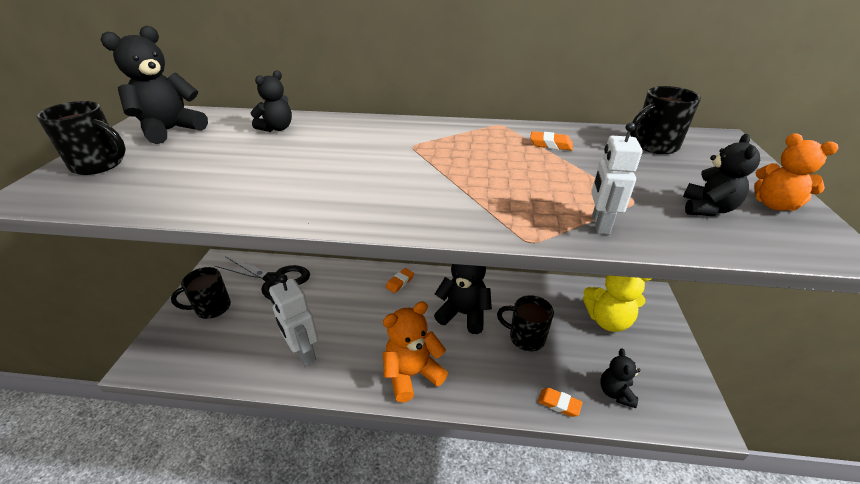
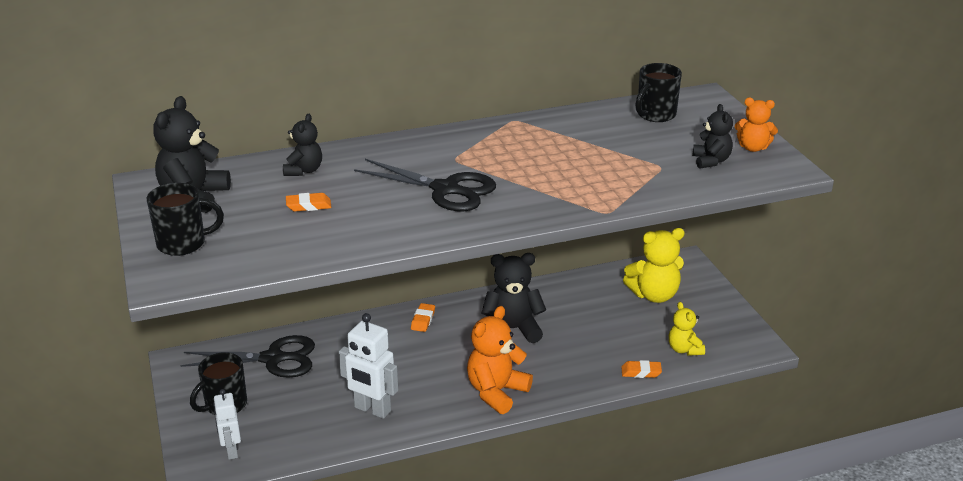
camera: 25 degrees left, 5 degrees down
(374, 171) = (446, 190): none -> black scissors
(525, 337) = (585, 331): black mug -> none
(550, 144) = (572, 132): orange eraser -> orange eraser (308, 206)
(600, 224) = (645, 190): white robot -> white robot (231, 451)
(615, 392) = (684, 349): black teddy bear -> yellow teddy bear

